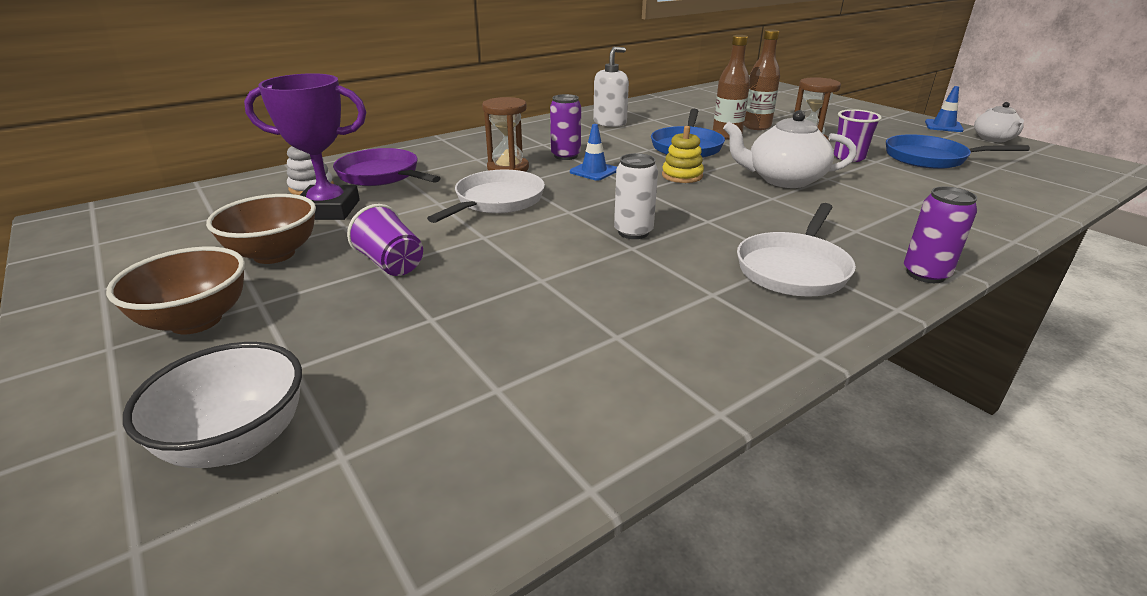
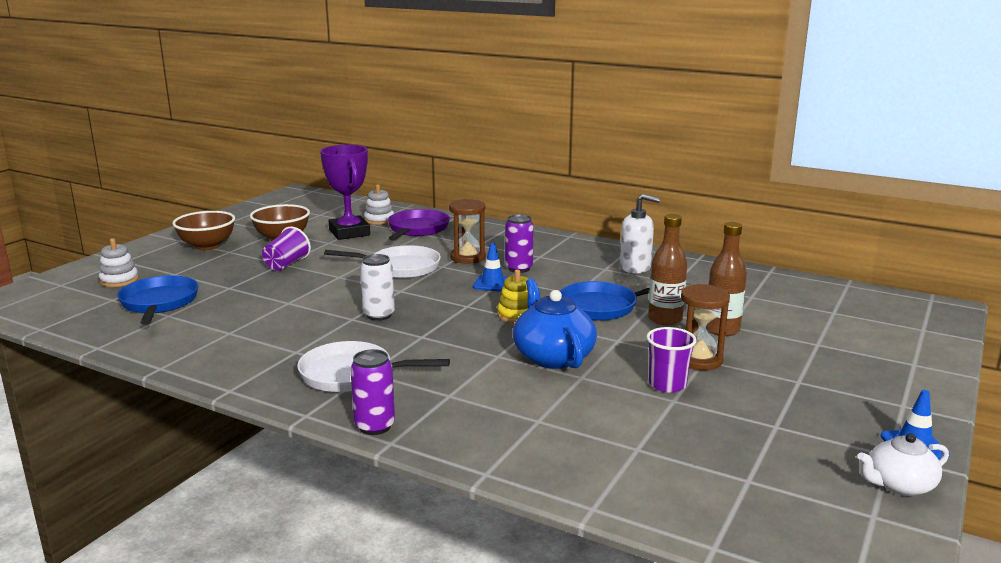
camera: 65 degrees right, 10 degrees down
(238, 442) = (119, 280): white bowl -> white stacking toy
(783, 180) = (552, 356): white teapot -> blue teapot
(930, 158) = (728, 433): blue pan -> blue pan (159, 303)

